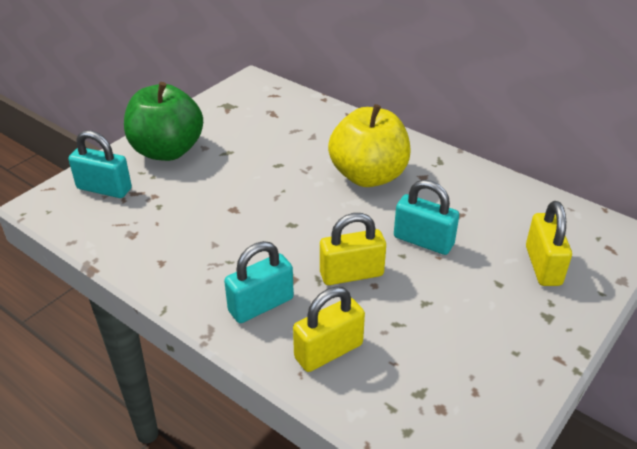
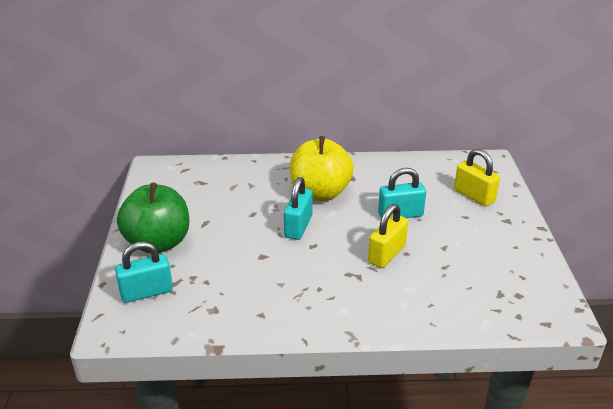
camera: 40 degrees left, 5 degrees down
(261, 305) = (360, 301): turquoise padlock -> turquoise padlock (298, 226)
(328, 351) = (430, 302): yellow padlock -> none

